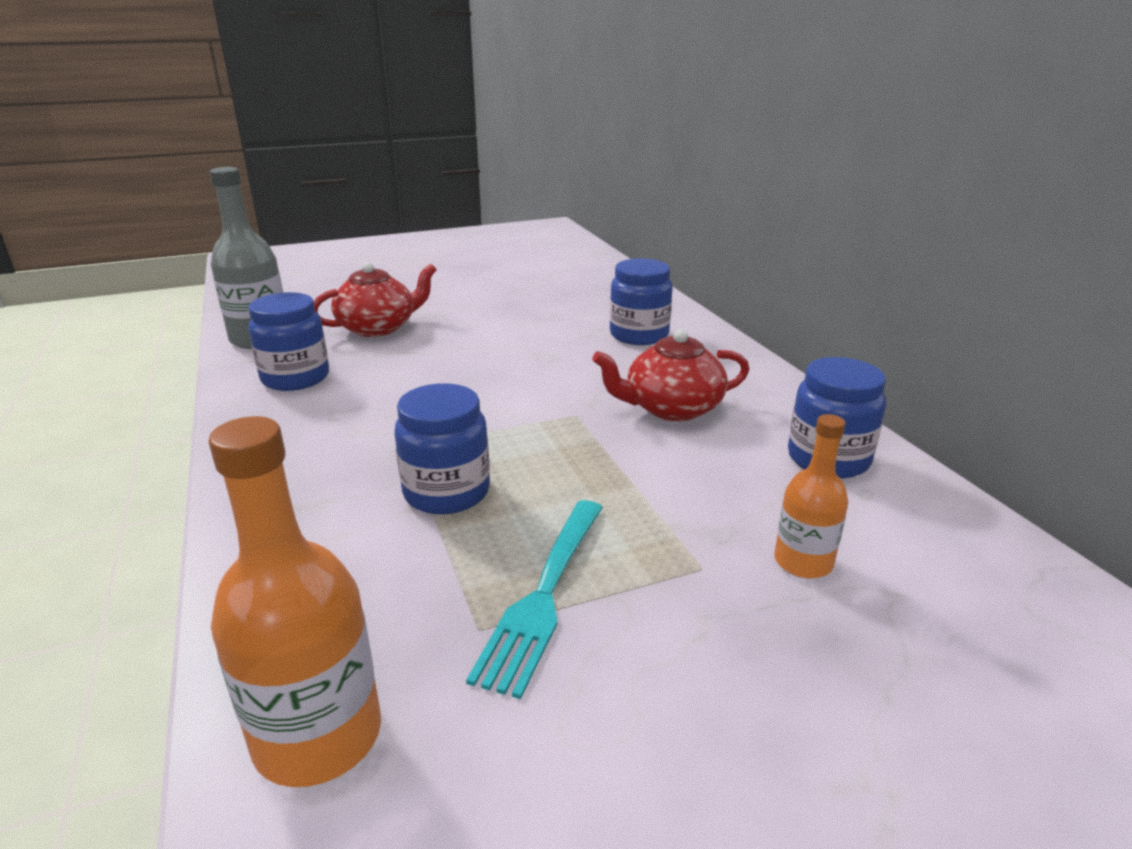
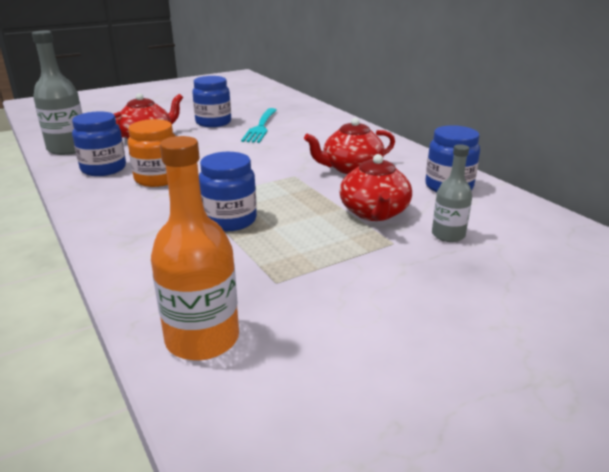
camera: 10 degrees left, 0 degrees up
(366, 403) = (158, 179): none -> orange jar
(544, 593) = (307, 262): turquoise fork -> turquoise fork (261, 127)
(639, 335) = (318, 132): blue jar -> blue jar (213, 122)
(685, 501) = (374, 213): none -> red teapot
(803, 562) = (448, 235): orange bottle -> grey bottle

